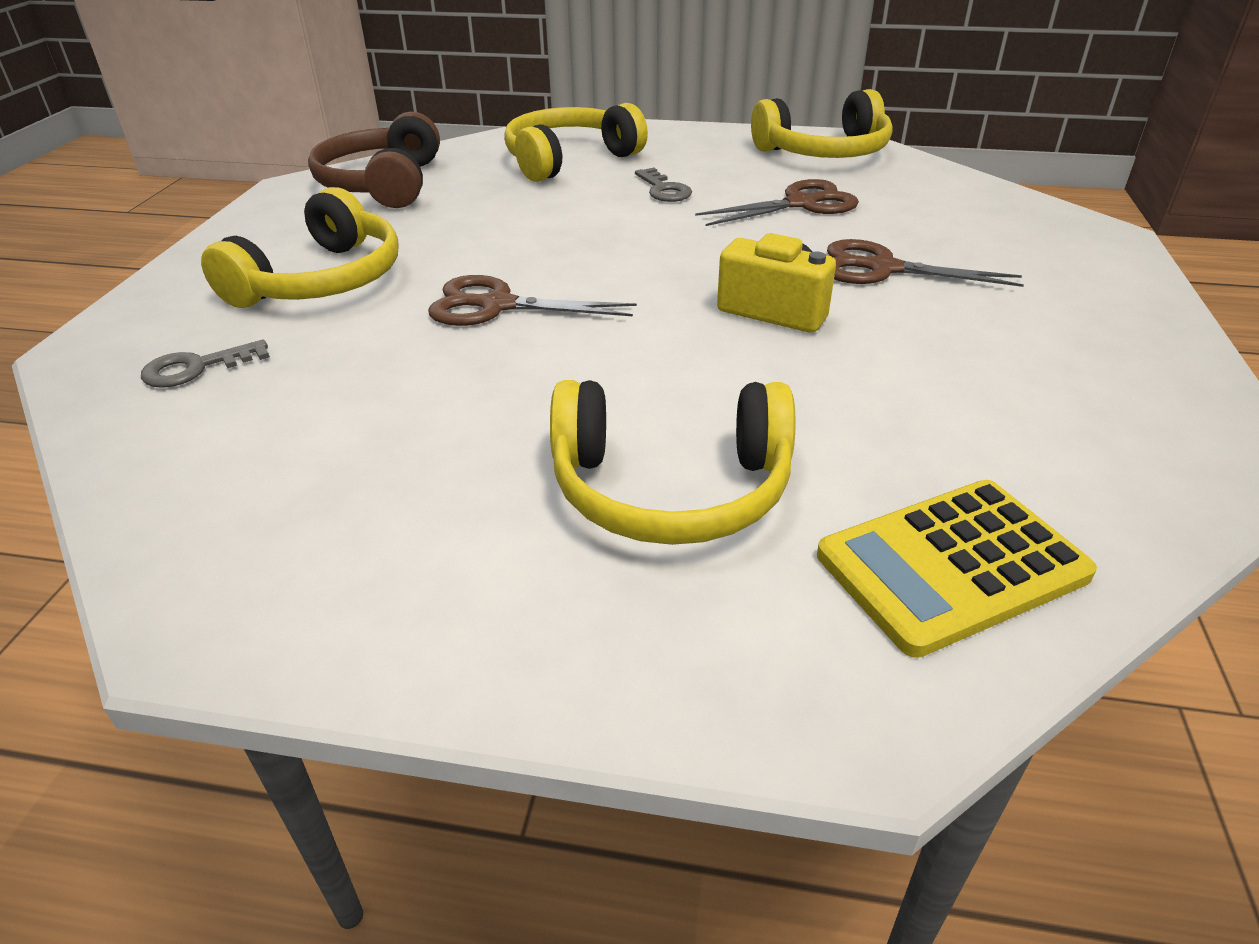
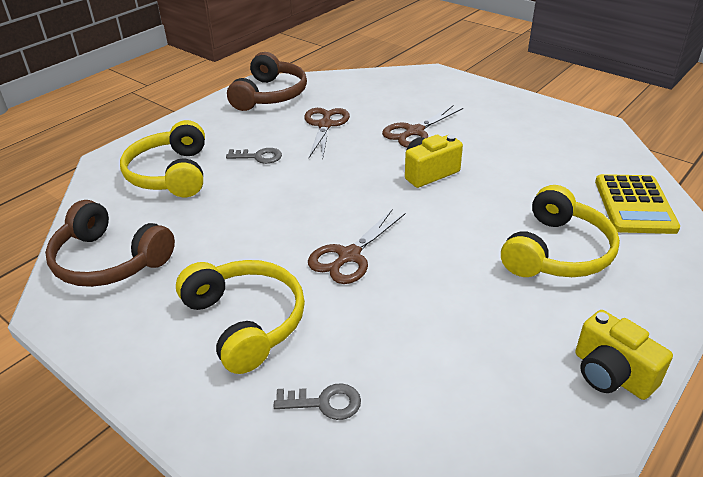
camera: 60 degrees left, 0 degrees up
(196, 368) = (324, 403): grey key -> grey key turned 90 degrees counterclockwise
(349, 622) = (611, 374): none -> yellow camera
(824, 152) = (270, 95): yellow headphones -> brown headphones

